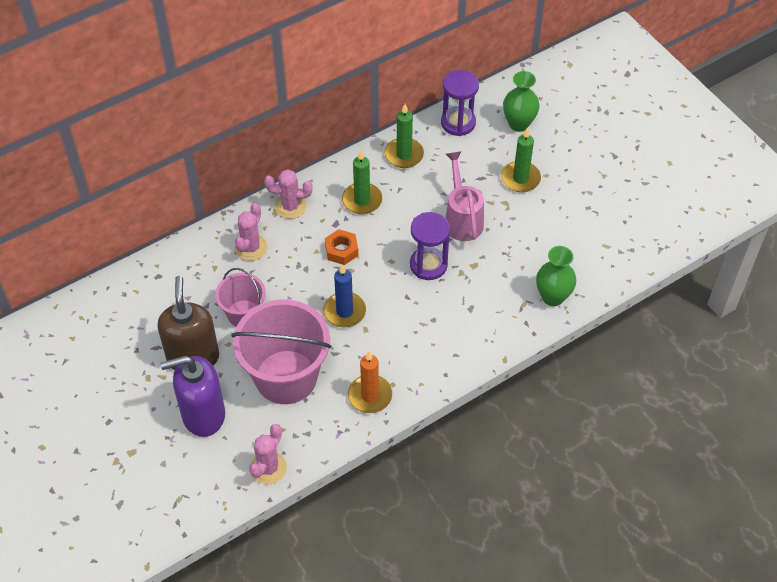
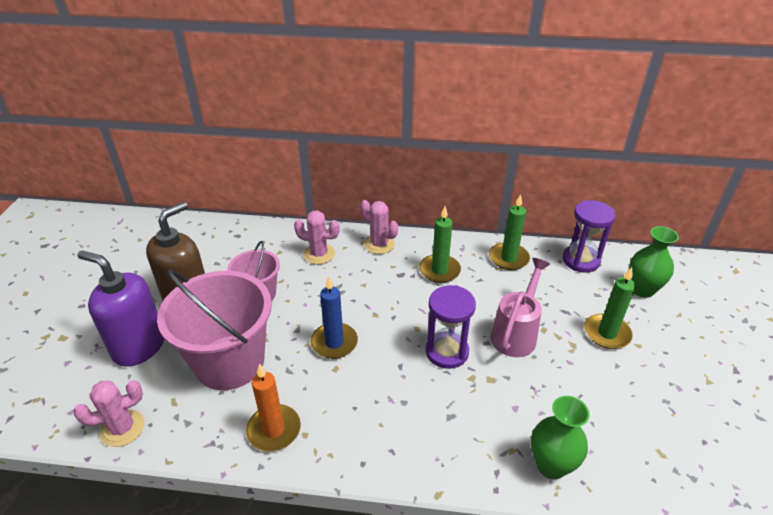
camera: 40 degrees right, 15 degrees down
(251, 248) = (319, 254): pink cactus -> pink cactus turned 45 degrees clockwise
(341, 250) = (384, 296): orange nut -> none

